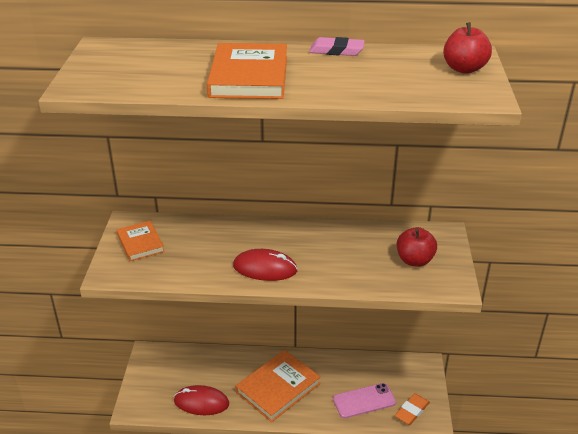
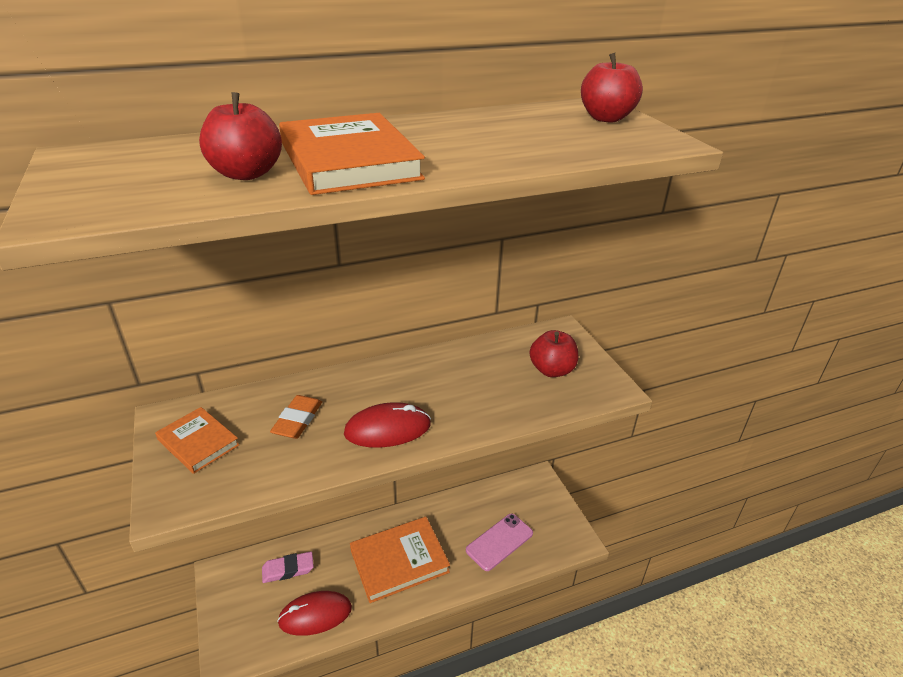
camera: 25 degrees left, 0 degrees up
(183, 76) = (246, 174): none -> red apple
(278, 388) = (399, 561): orange book -> orange book turned 45 degrees clockwise
(336, 51) = (438, 119): pink eraser -> pink eraser (288, 569)
(412, 411) = (553, 535): orange eraser -> orange eraser (297, 420)

